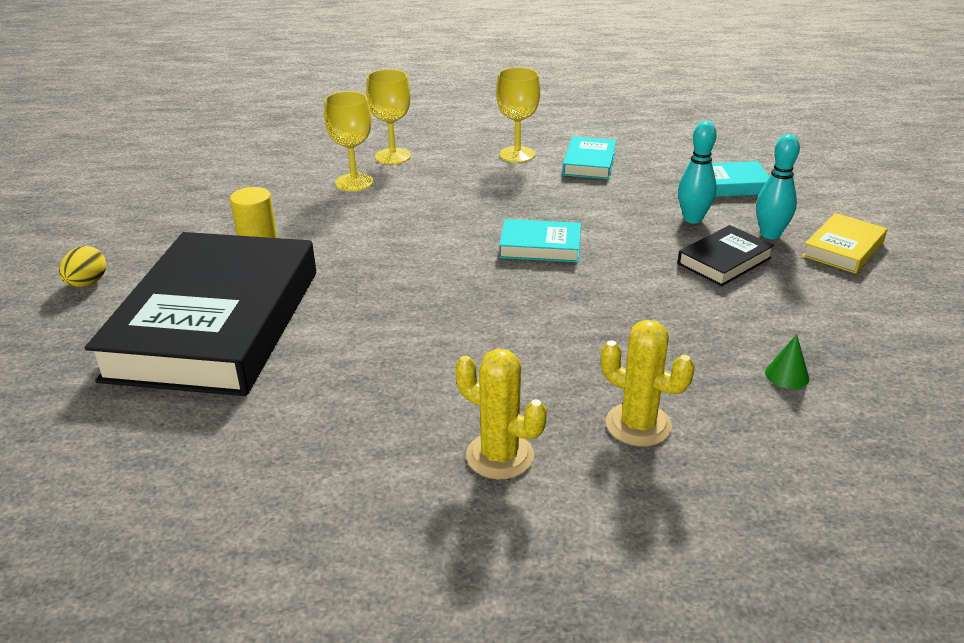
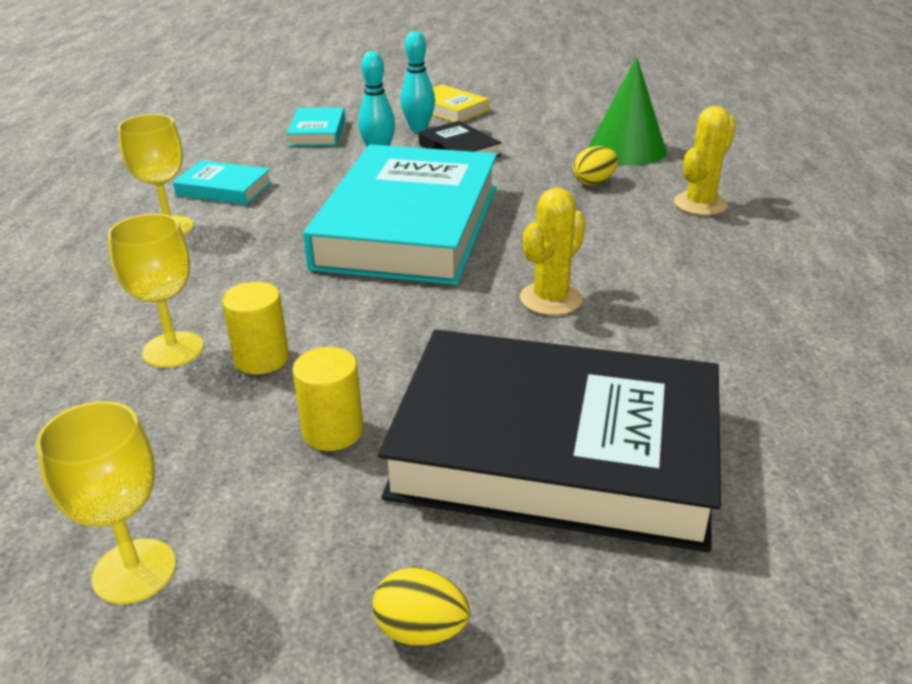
camera: 85 degrees left, 0 degrees up
(340, 211) = (261, 359): none -> yellow cylinder
(392, 156) = (103, 318): yellow goblet -> yellow goblet (134, 571)
(500, 456) = (758, 260): yellow cactus -> yellow cactus (551, 299)
(540, 246) = (409, 226): turquoise book -> turquoise book, size x2.41
(672, 347) = (594, 182): none -> yellow egg
(787, 375) = (627, 149): green cone -> green cone, size x2.38

